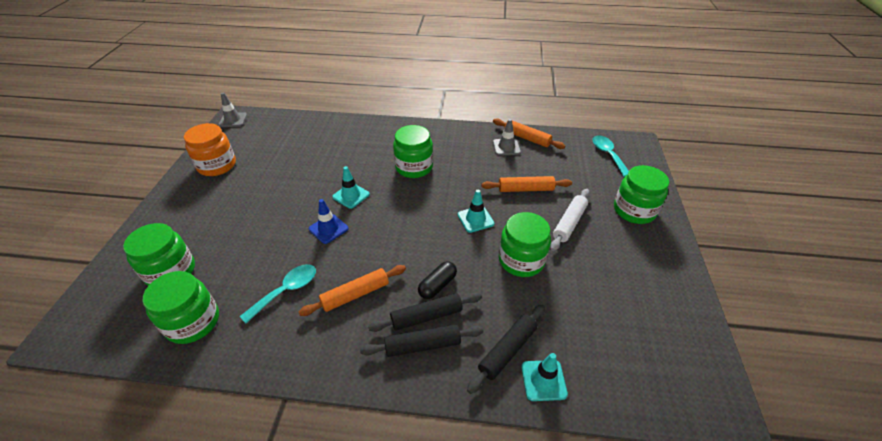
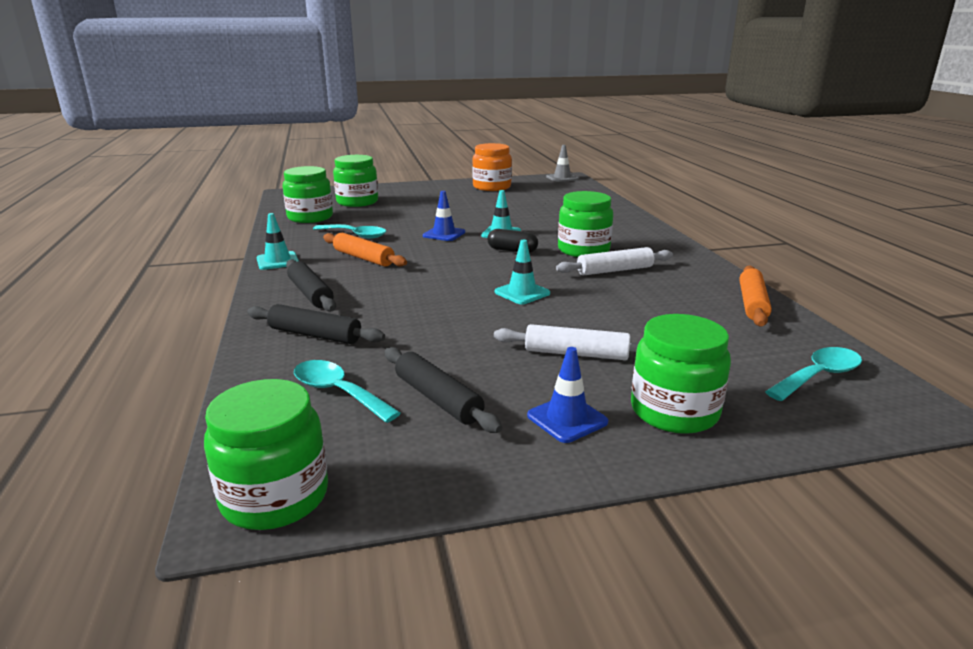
camera: 70 degrees right, 20 degrees down
(426, 316) = (348, 290): black rolling pin -> black rolling pin (438, 399)
(437, 285) = (395, 288): black capsule -> black capsule (512, 250)
(457, 167) = (615, 270): none -> white rolling pin
(506, 147) = (705, 292): grey traffic cone -> none
(521, 260) = (468, 327): green jar -> green jar (275, 497)
(525, 189) = (620, 315): orange rolling pin -> none
(543, 380) = (276, 359): turquoise traffic cone -> turquoise traffic cone (277, 261)
(598, 347) = (338, 392): none -> turquoise spoon
(638, 249) = (567, 419): none -> blue traffic cone

